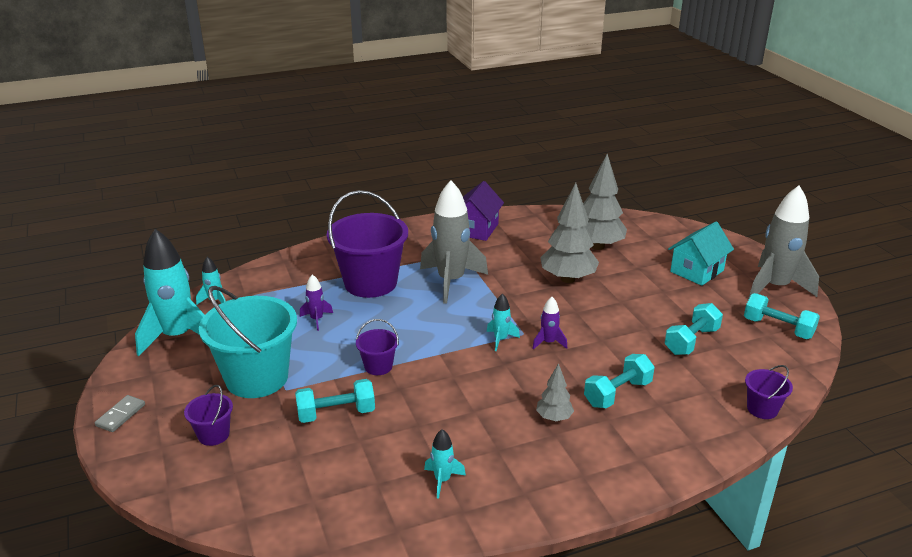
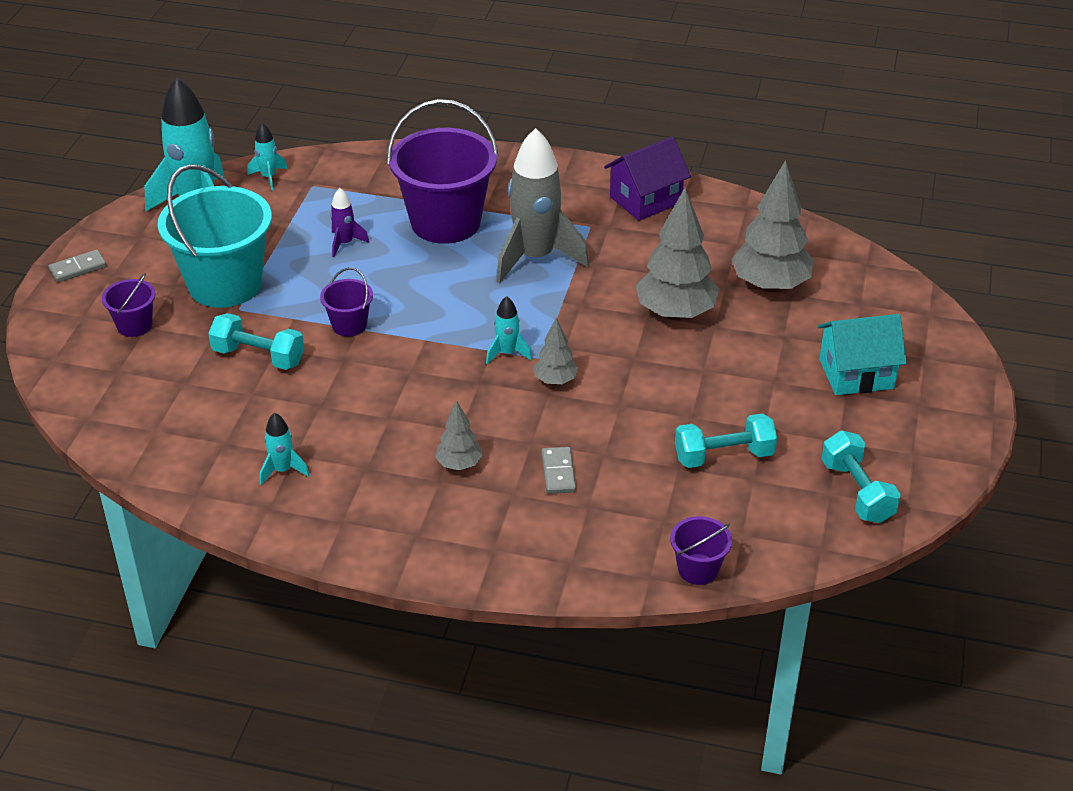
camera: 35 degrees right, 10 degrees up
(548, 342) = (555, 381): purple rocket -> grey tree
(617, 393) = (558, 472): turquoise dumbbell -> grey domino
(775, 287) = (932, 441): grey rocket -> none

